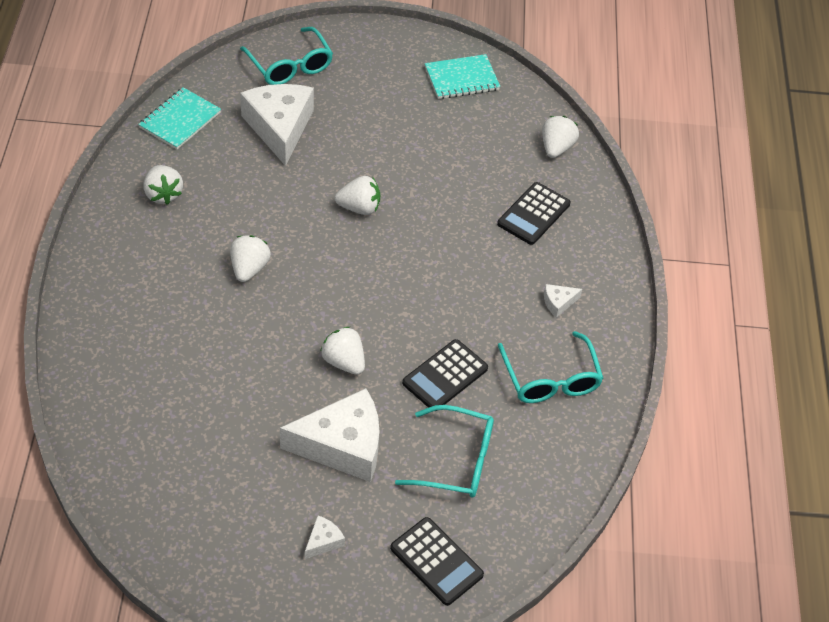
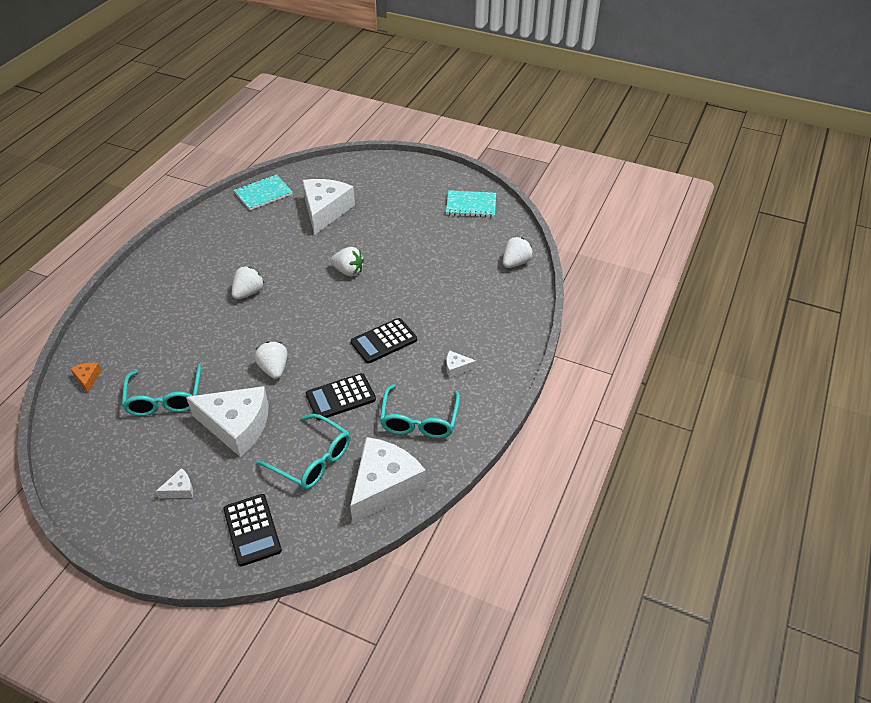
camera: 25 degrees right, 5 degrees down
(114, 438) = (87, 378): none -> orange cheese
(163, 194) = (223, 235): white strawberry -> none
(290, 66) = (356, 176): turquoise glasses -> turquoise glasses (165, 399)
(533, 214) = (473, 303): black calculator -> black calculator (384, 341)
(553, 467) = (384, 485): none -> white cheese

